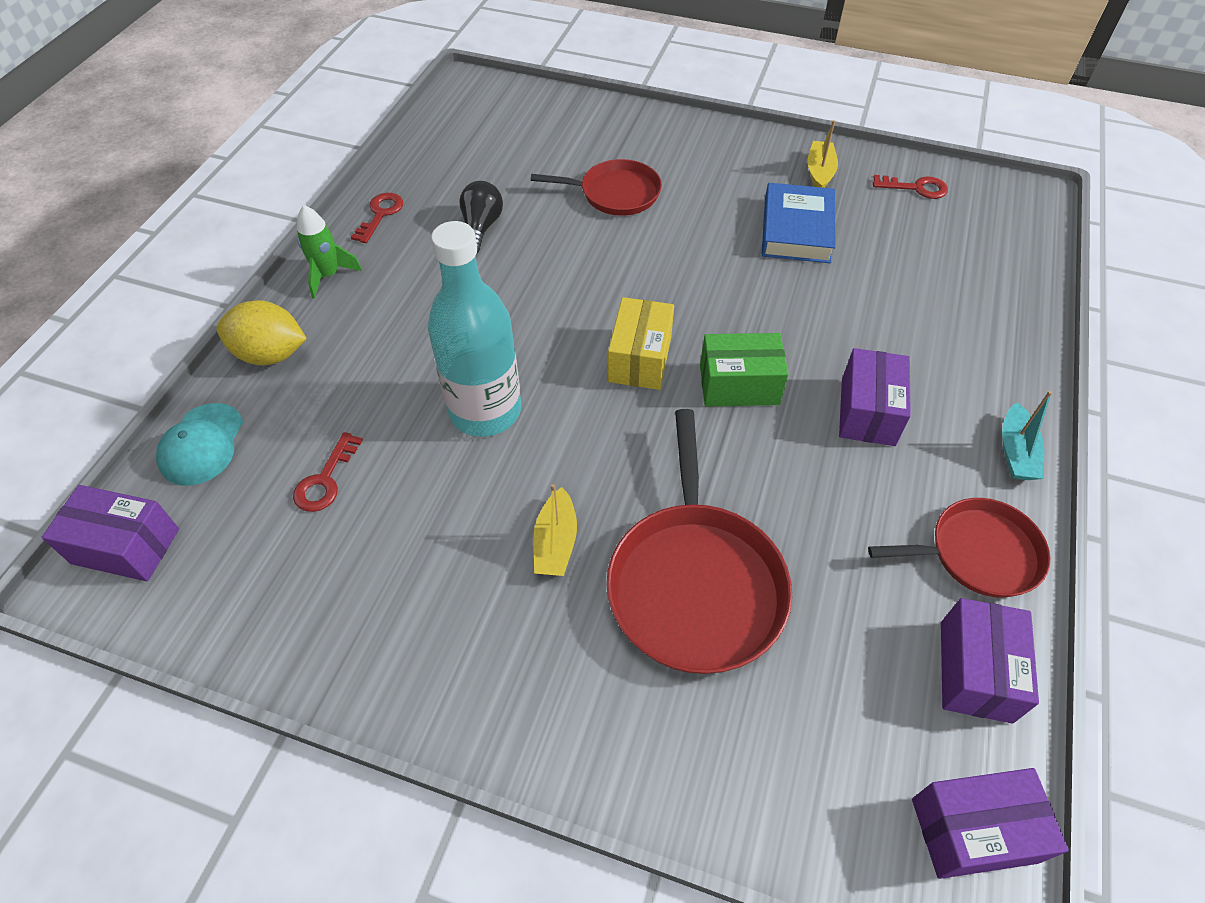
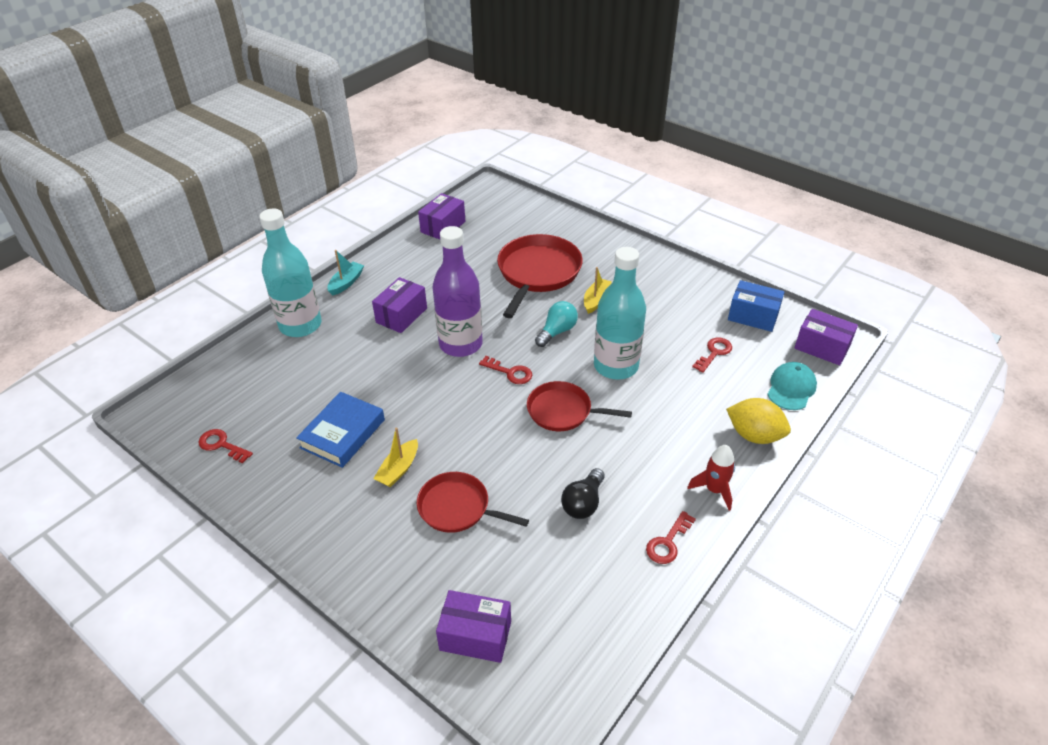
camera: 160 degrees left, 10 degrees down
(246, 589) = (753, 316): none -> blue box
(328, 275) = (714, 490): green rocket -> red rocket
(600, 450) = (557, 331): none -> turquoise light bulb
(640, 359) = (510, 372): yellow box -> red key
(739, 385) = (461, 344): green box -> purple bottle
(819, 172) = (278, 481): yellow boat -> yellow boat (398, 469)
(973, 830) = (481, 198): purple box -> purple box (475, 635)
(978, 553) = (405, 255): red pan -> red pan (562, 411)
(998, 352) = (300, 325): none -> turquoise bottle

